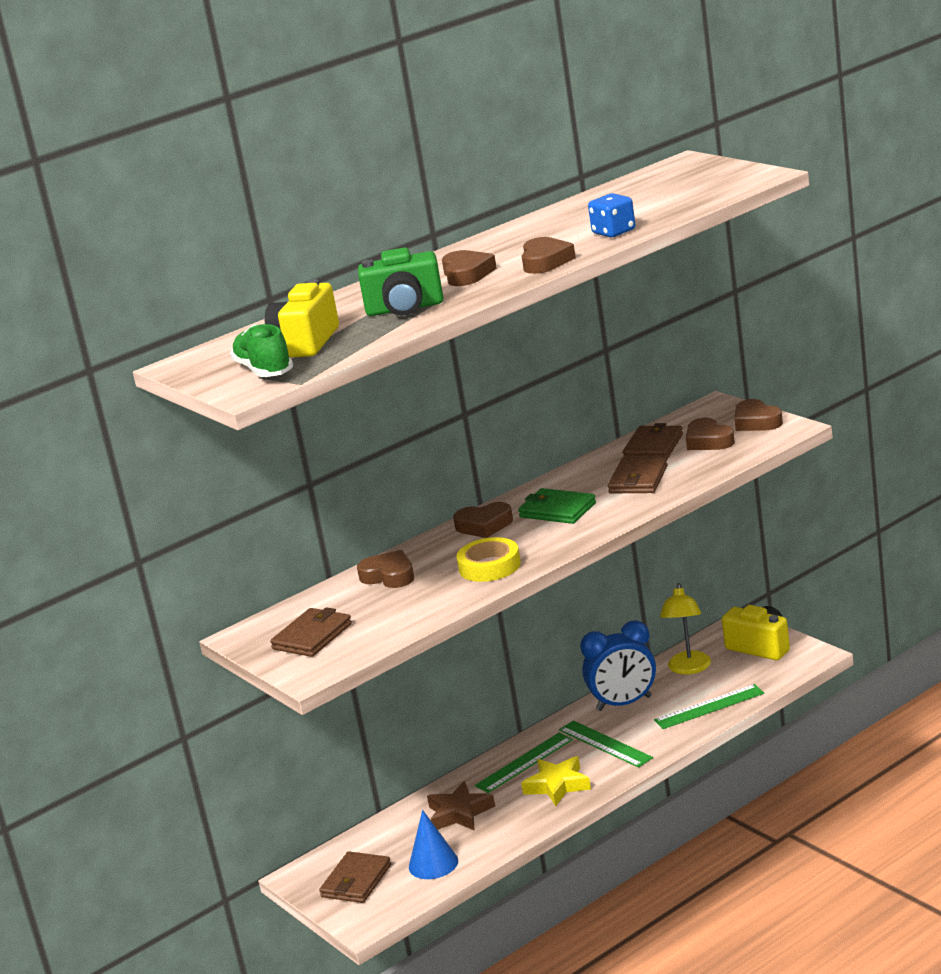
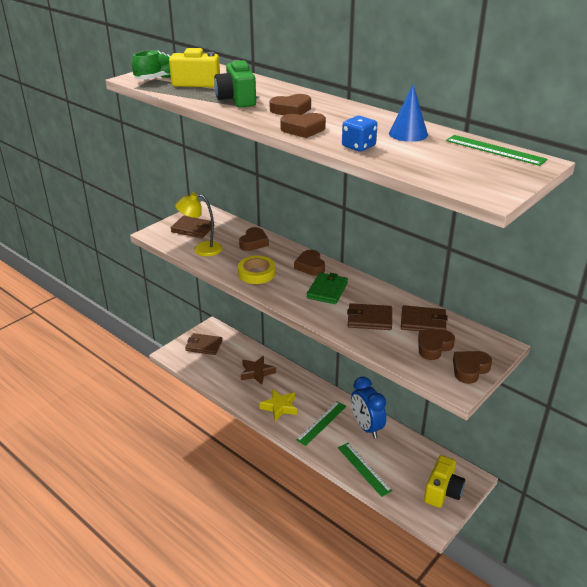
camera: 75 degrees right, 10 degrees up
(433, 863) = (213, 369): blue cone -> blue cone (408, 134)
(524, 763) = (303, 391): green ruler -> green ruler (495, 150)
(689, 669) = (410, 455): yellow lamp -> yellow lamp (201, 249)

